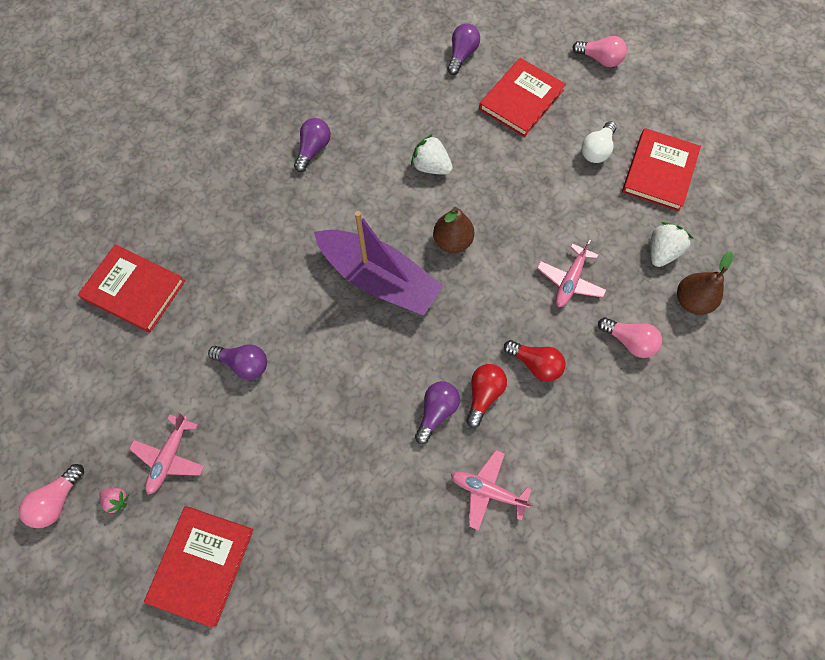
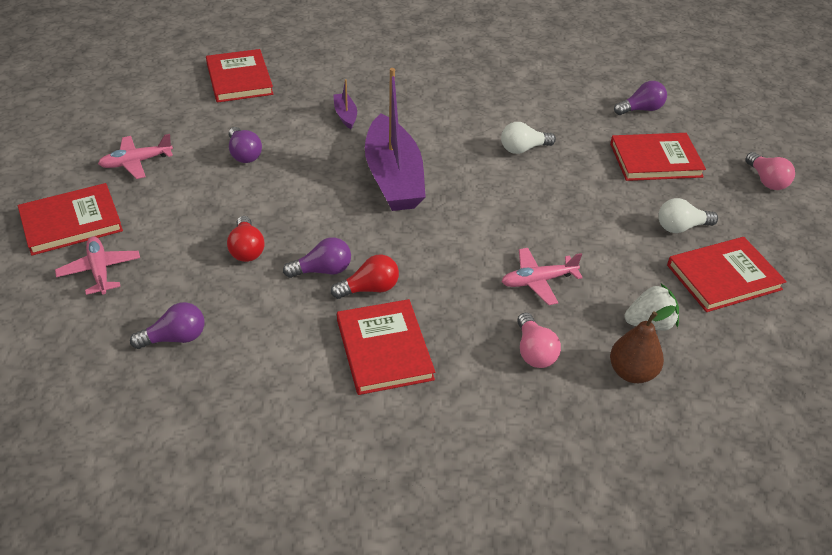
camera: 45 degrees right, 25 degrees down
(58, 500) = (55, 135): pink light bulb -> none
(117, 500) = (81, 158): pink strawberry -> none
(269, 250) = (345, 115): none -> purple boat
(313, 149) = (451, 89): purple light bulb -> purple light bulb (175, 338)
(431, 167) = (523, 149): white strawberry -> white light bulb
(452, 241) = (477, 196): brown pear -> none
(487, 490) = (289, 340): pink plane -> pink plane (100, 270)
(535, 364) = (435, 304): red light bulb -> red light bulb (247, 249)
(550, 433) = (384, 349): none -> red book

